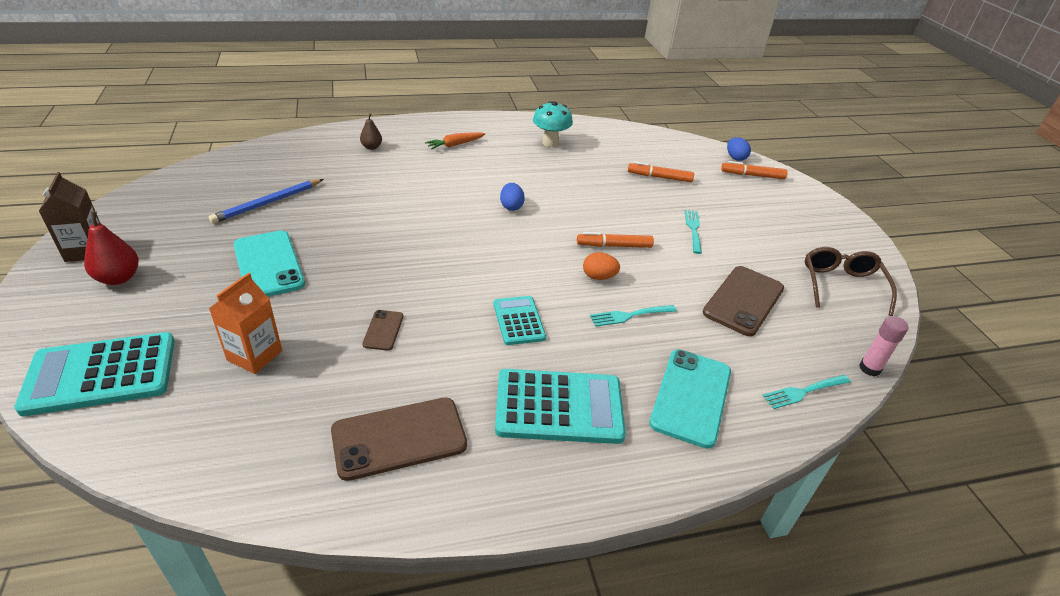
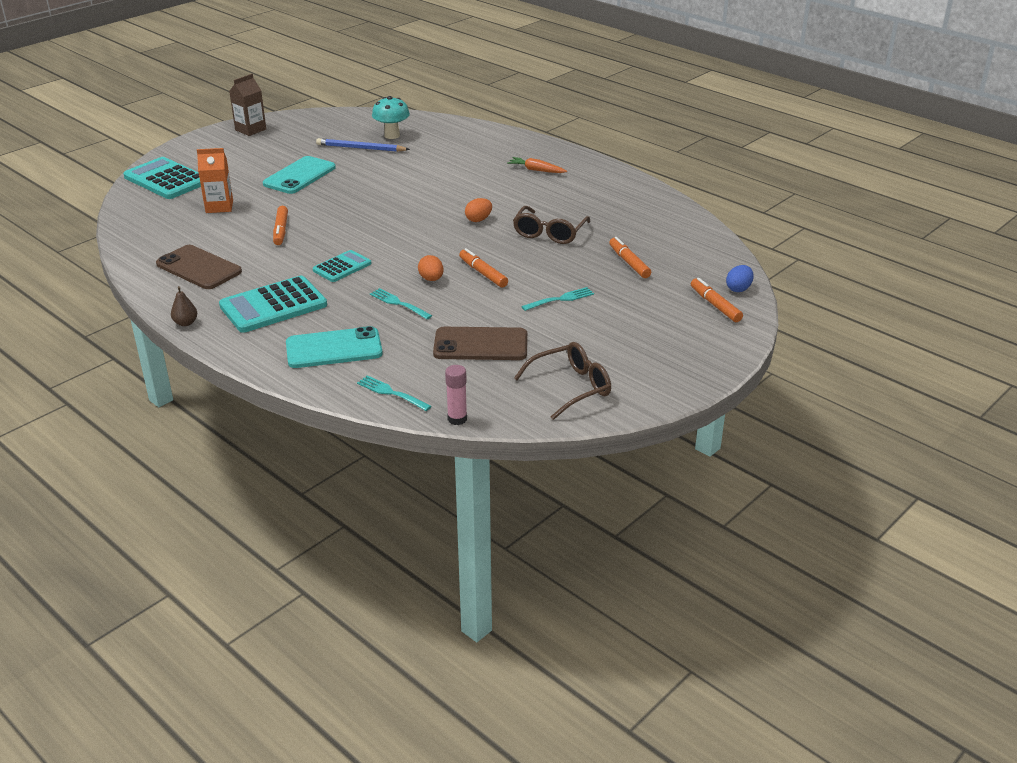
camera: 60 degrees right, 5 degrees down
(118, 278) = (238, 148): red pear -> none
(371, 147) = (481, 146): brown pear -> brown pear (185, 323)
(383, 330) = (281, 230): brown phone -> orange marker
(511, 206) = (478, 220): blue egg -> orange egg
(550, 143) = (607, 201): turquoise mushroom -> turquoise mushroom (392, 135)
(559, 407) = (273, 306): turquoise calculator -> turquoise calculator turned 90 degrees clockwise
(574, 186) = (549, 233): none -> brown glasses

